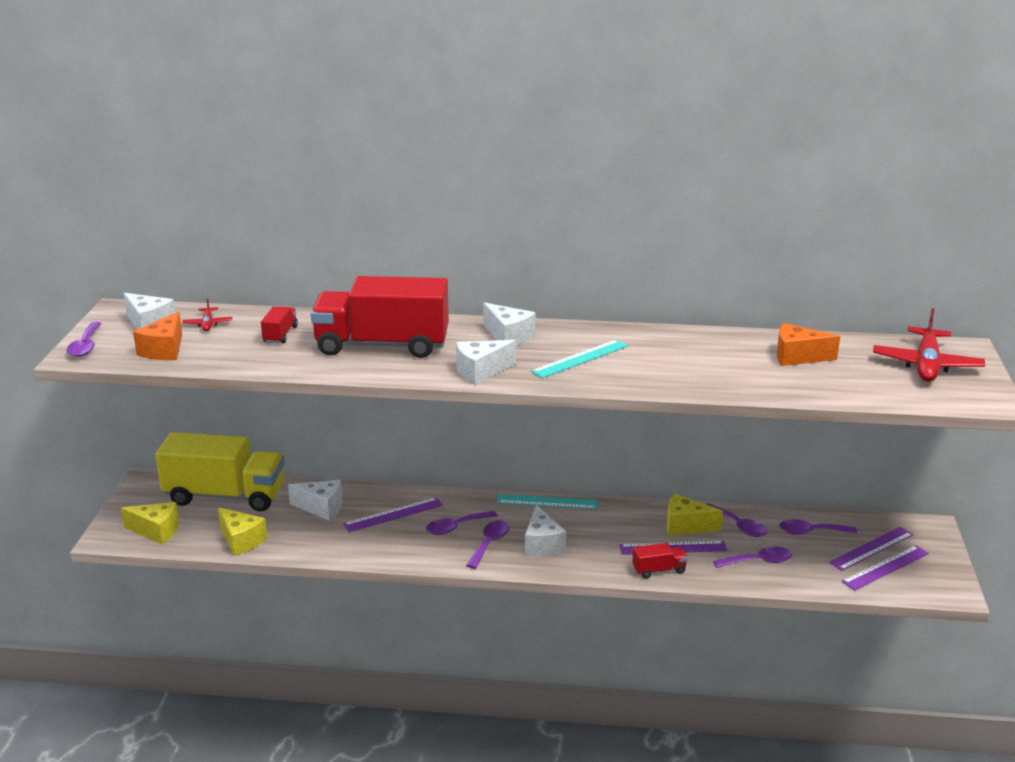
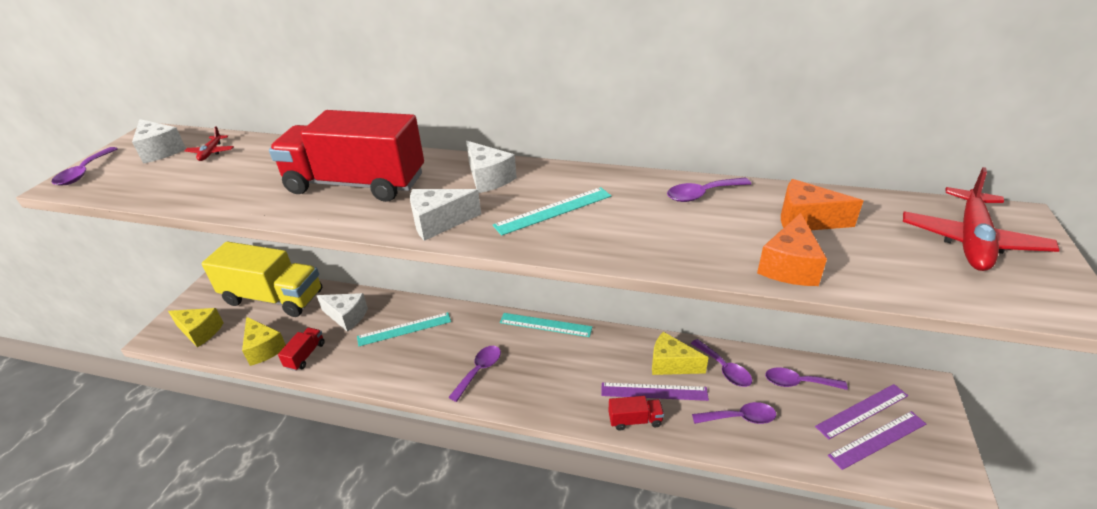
camera: 10 degrees right, 10 degrees up
(164, 350) = (148, 180): orange cheese -> orange cheese (789, 266)
(280, 334) = (267, 167): red truck -> red truck (305, 355)
(393, 514) = (404, 329): purple ruler -> turquoise ruler
(456, 527) = (454, 348): purple spoon -> purple spoon (702, 194)
(542, 544) = (528, 376): white cheese -> none

